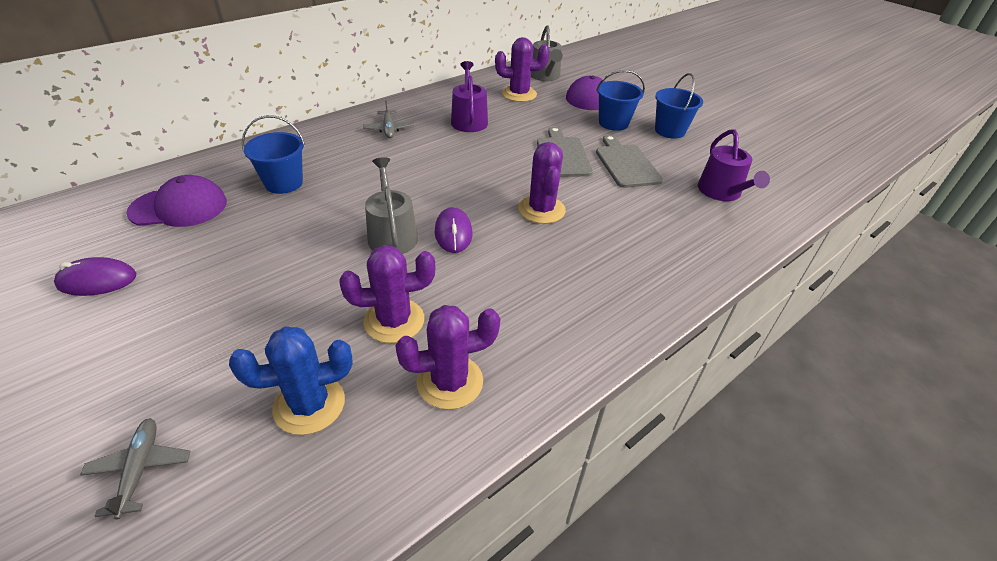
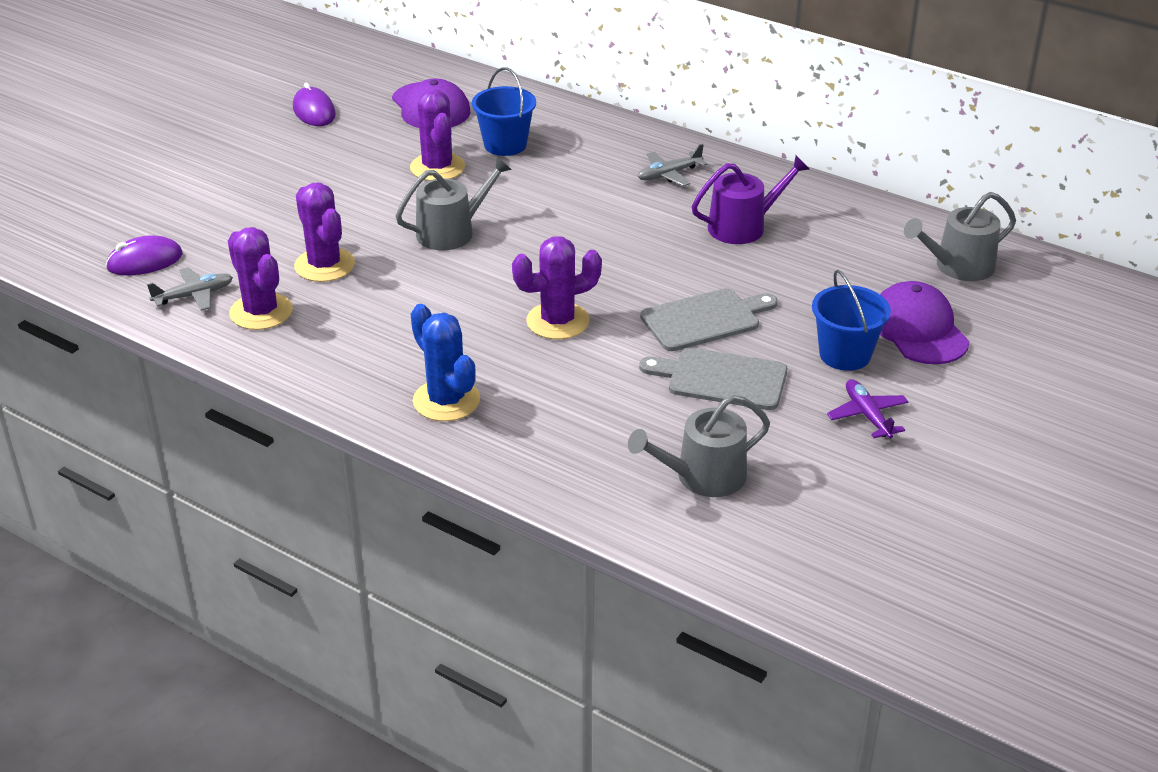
camera: 75 degrees right, 5 degrees down
(140, 469) = (144, 202): grey plane -> grey plane (194, 295)
(309, 405) = (216, 250): blue cactus -> blue cactus (446, 400)
(453, 233) = (475, 269): purple mouse -> purple mouse (145, 261)
(519, 94) = (865, 253): purple cactus -> purple cactus (437, 167)
(626, 164) = (721, 379): grey cutting board -> grey cutting board turned 135 degrees counterclockwise
(669, 131) = (867, 415): blue bucket -> purple plane
(722, 192) = (703, 476): purple watering can -> grey watering can

